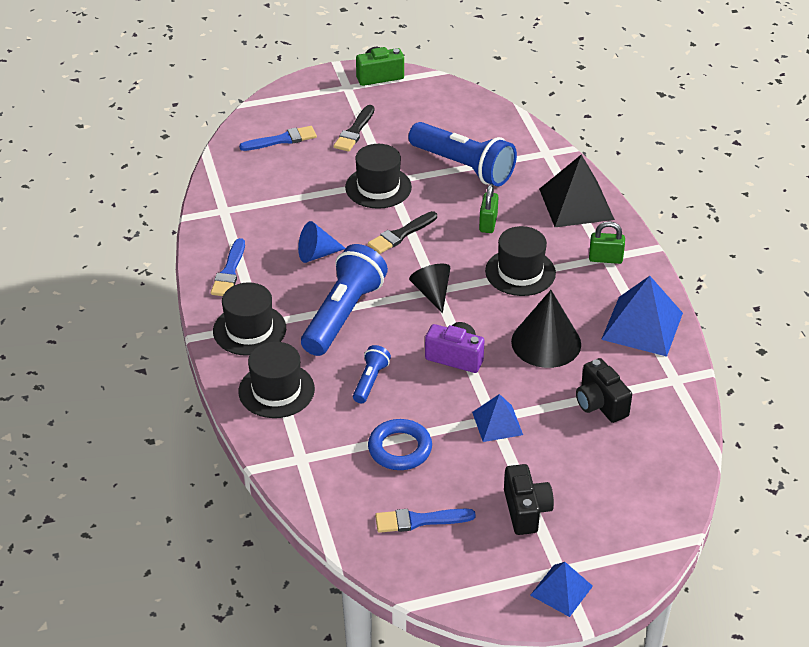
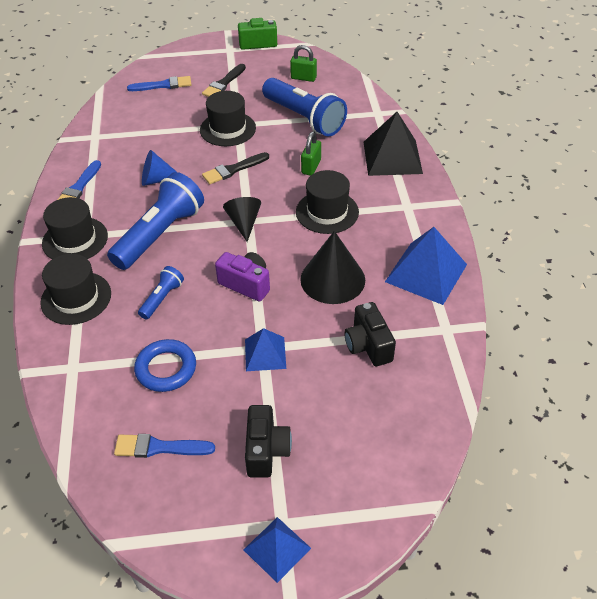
camera: 10 degrees right, 5 degrees up
(605, 259) = (406, 207): green padlock -> green padlock (303, 78)

